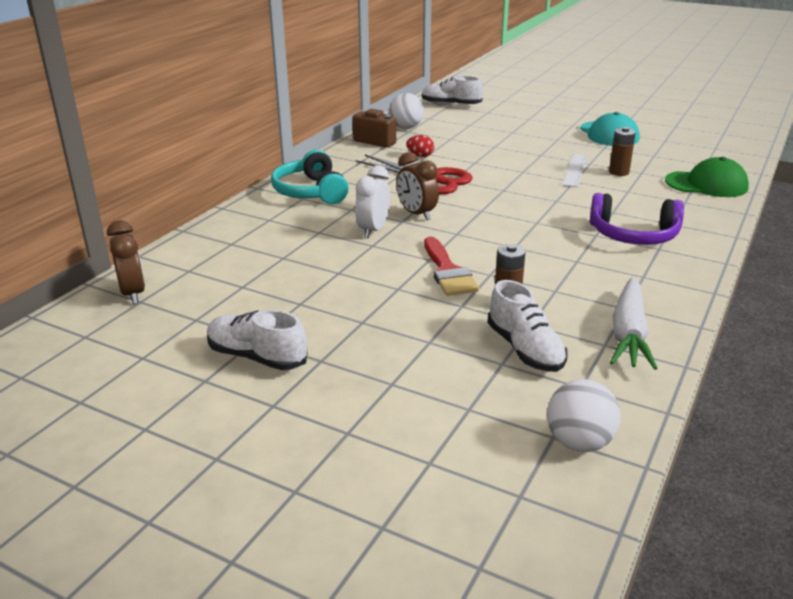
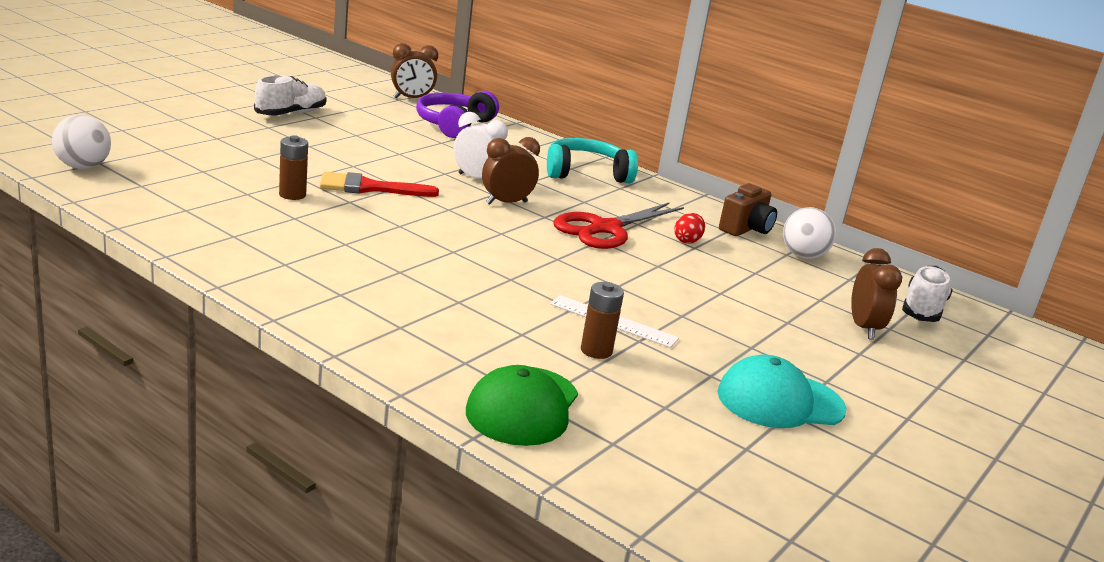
camera: 95 degrees right, 5 degrees down
(496, 117) = (864, 328): none -> brown clock
(525, 349) = (212, 182): white shoe -> none
(628, 334) = (190, 223): white carrot -> none
(633, 235) = (385, 291): purple headphones -> purple headphones (454, 125)

